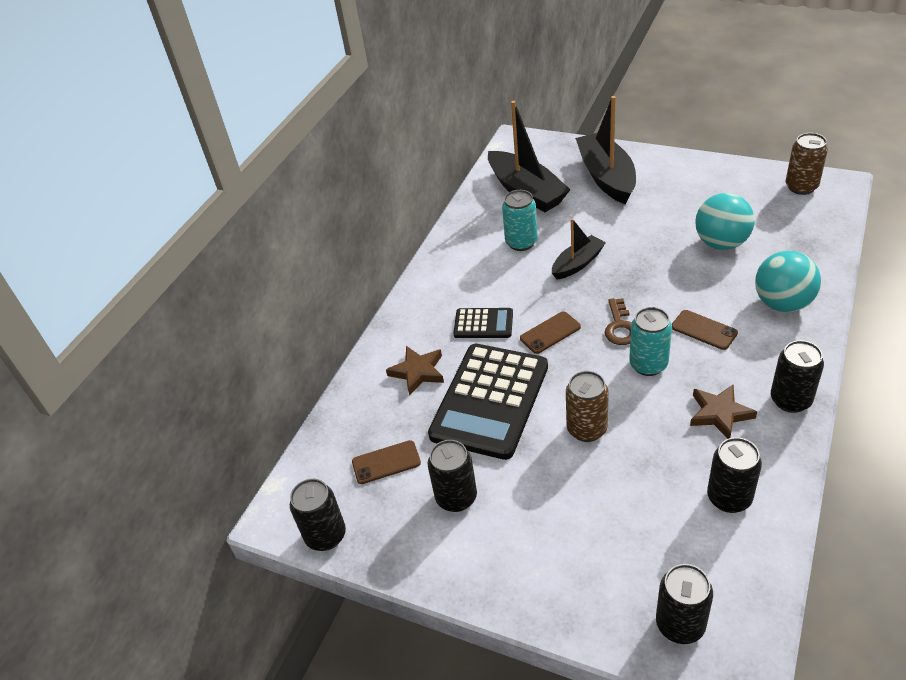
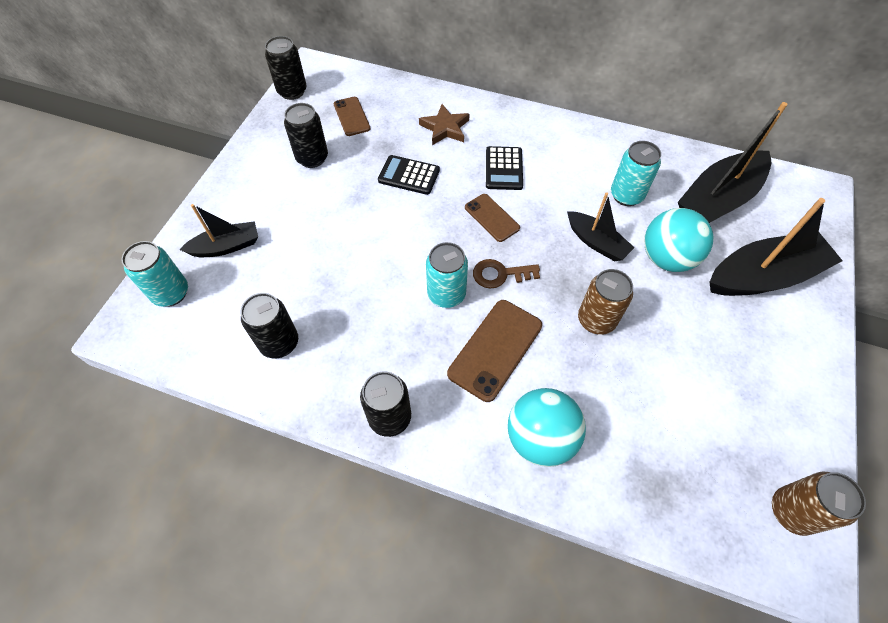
camera: 80 degrees right, 15 degrees up
(489, 401) = (409, 175): black calculator -> black calculator, size x0.49
(586, 429) = (370, 242): brown can -> brown can (596, 320)
(602, 573) = (226, 246): none -> black boat
(680, 624) = (171, 293): black can -> turquoise can
(704, 330) = (495, 349): brown phone -> brown phone, size x1.61
(719, 414) = (377, 349): brown star -> none
(721, 243) = (648, 387): turquoise ball -> turquoise ball (666, 258)

